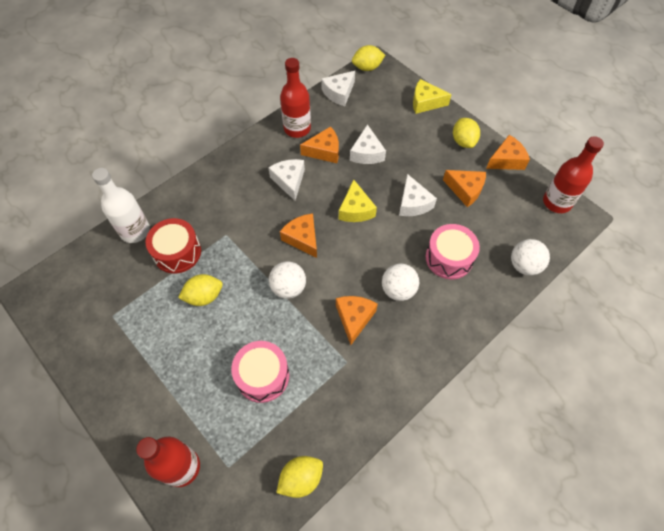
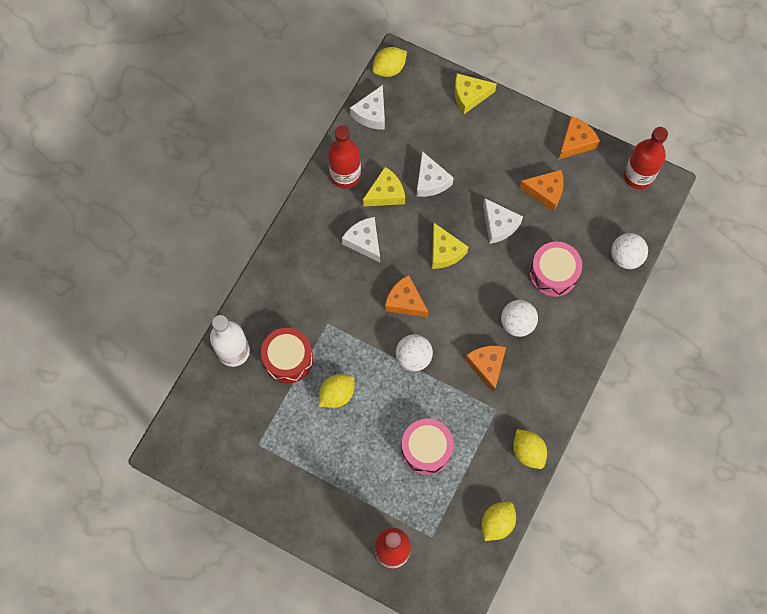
camera: 20 degrees left, 10 degrees up
(324, 151) = (386, 193): orange cheese -> yellow cheese
(463, 141) = (525, 133): yellow lemon -> yellow lemon (528, 452)

